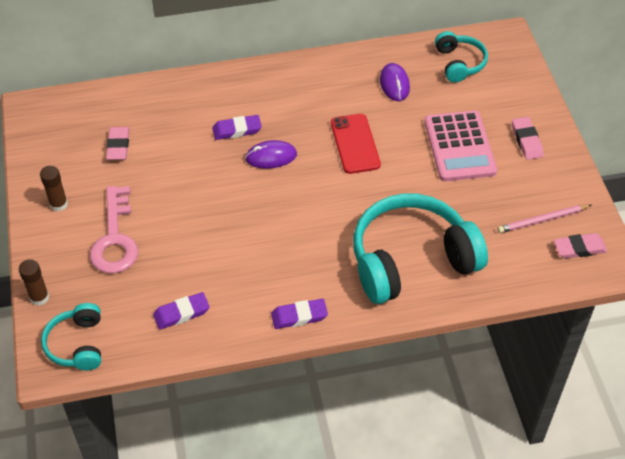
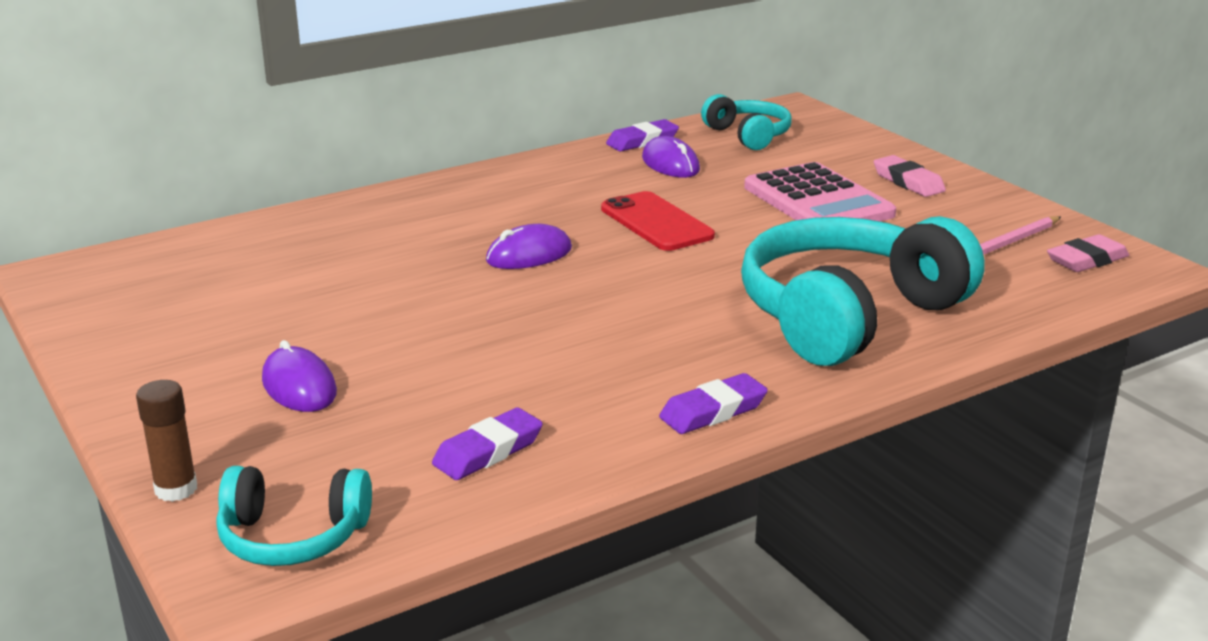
camera: 20 degrees left, 25 degrees down
(58, 204) = (162, 367): brown glue stick -> none
(77, 344) = (293, 536): turquoise headphones -> turquoise headphones turned 60 degrees counterclockwise
(115, 238) = (299, 387): pink key -> purple mouse
(118, 146) = (247, 286): pink eraser -> none
(237, 130) = (451, 239): purple eraser -> purple eraser (642, 141)

